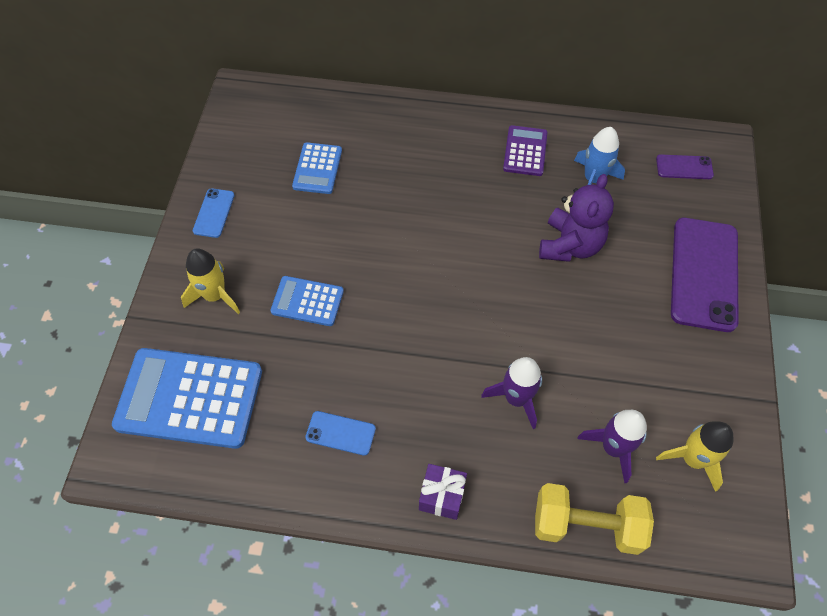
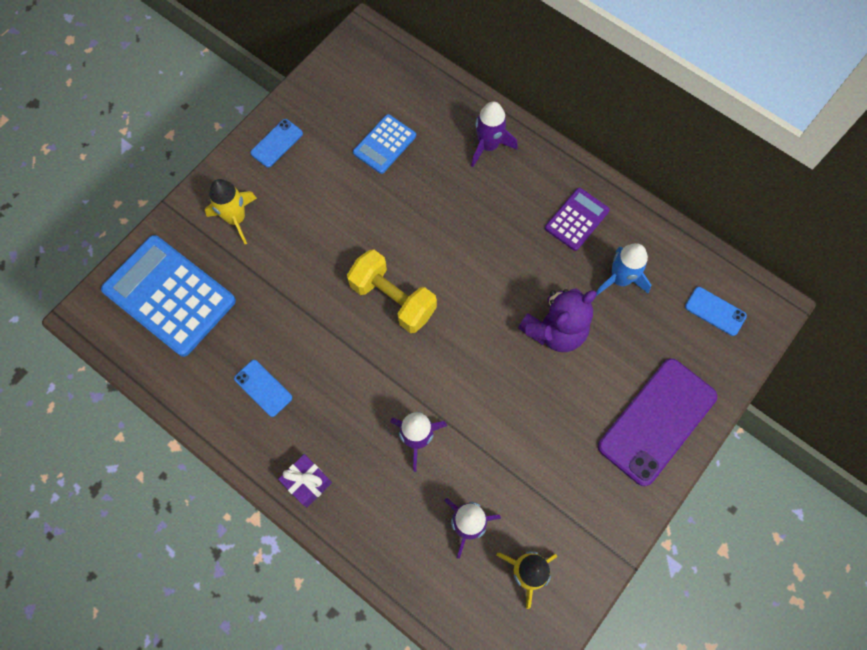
camera: 30 degrees right, 10 degrees up
(307, 301) = (304, 262): blue calculator -> none
(410, 129) = (488, 146): none -> purple rocket
(586, 525) = (403, 572): yellow dumbbell -> yellow dumbbell (393, 299)
(684, 167) = (715, 311): purple phone -> blue phone

